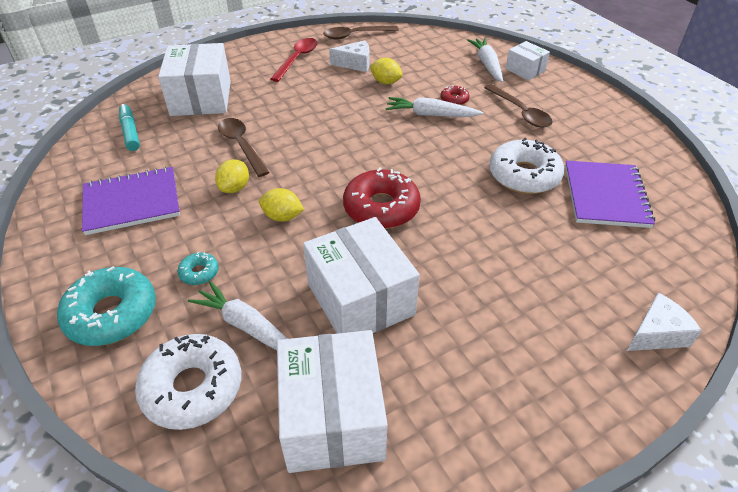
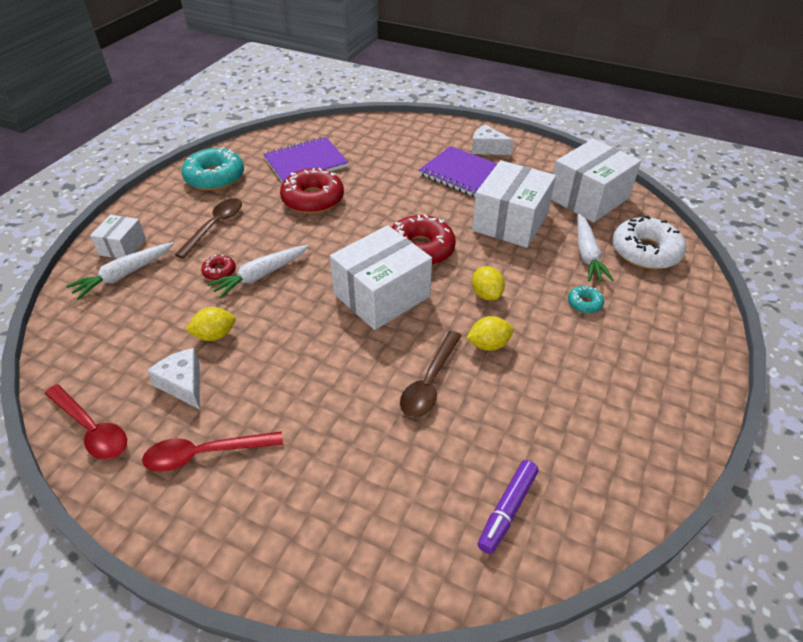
camera: 125 degrees left, 0 degrees up
(112, 314) = (665, 322): turquoise donut -> turquoise donut (215, 177)
(130, 132) = (507, 509): turquoise marker -> purple marker
(132, 202) = (583, 404): purple notebook -> purple notebook (463, 174)
(201, 98) = (378, 494): white box -> white box (382, 295)
(355, 35) = (91, 429): brown spoon -> red spoon
(385, 82) = (215, 335): yellow lemon -> yellow lemon turned 75 degrees clockwise
(431, 115) = (261, 276): white carrot -> white carrot turned 75 degrees clockwise
(524, 175) = (313, 199): white donut -> red donut
(657, 334) = (414, 127): white cheese -> white cheese (487, 148)

